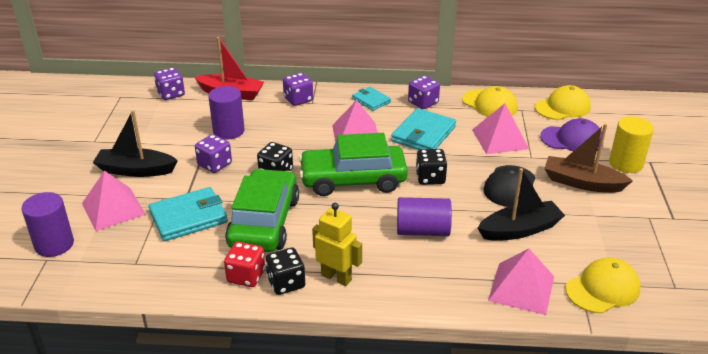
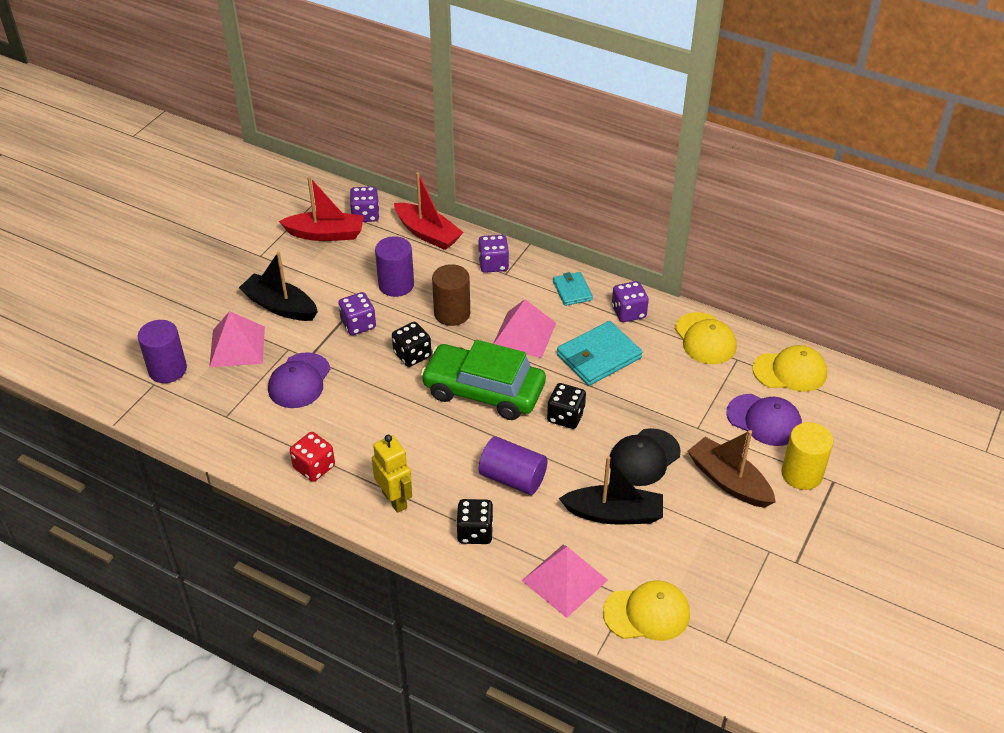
camera: 25 degrees right, 10 degrees up
(144, 113) = (326, 234): none -> red boat
(189, 217) = (299, 381): turquoise wallet -> purple cap
(264, 222) = (365, 412): green car -> none
(286, 283) = (345, 488): black dice -> black dice (475, 532)
(288, 137) = (452, 313): none -> brown cylinder
(500, 139) = (680, 391): pink pyramid -> none

